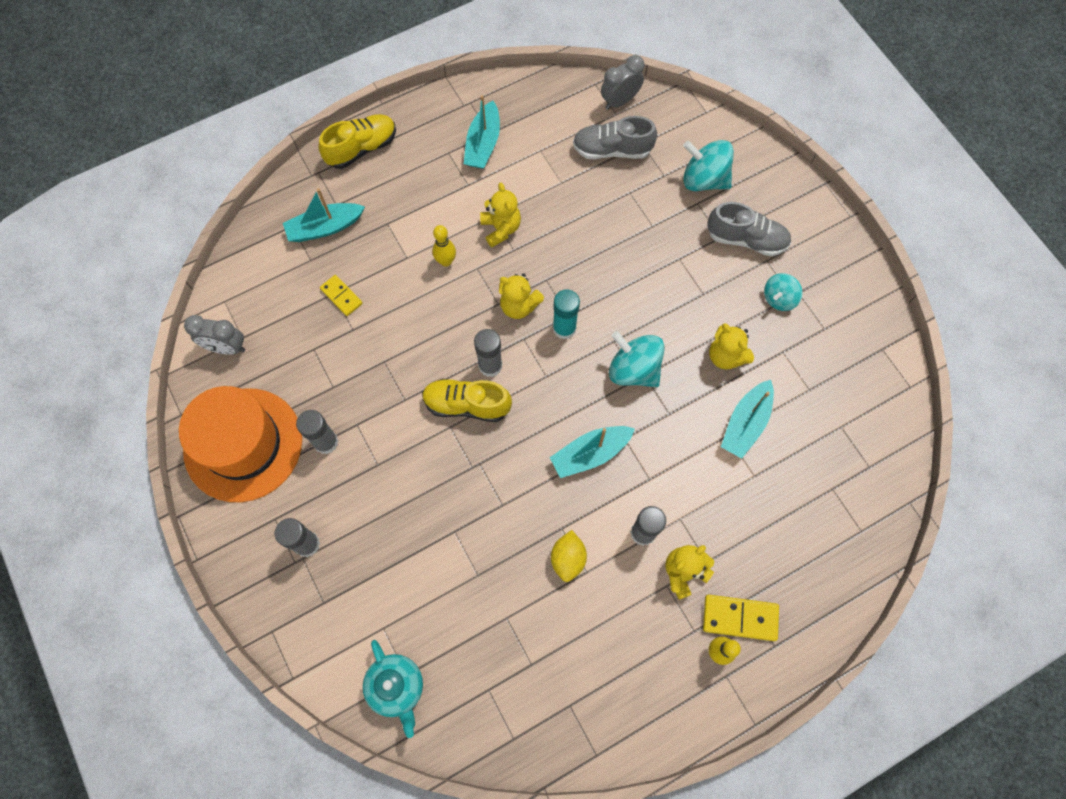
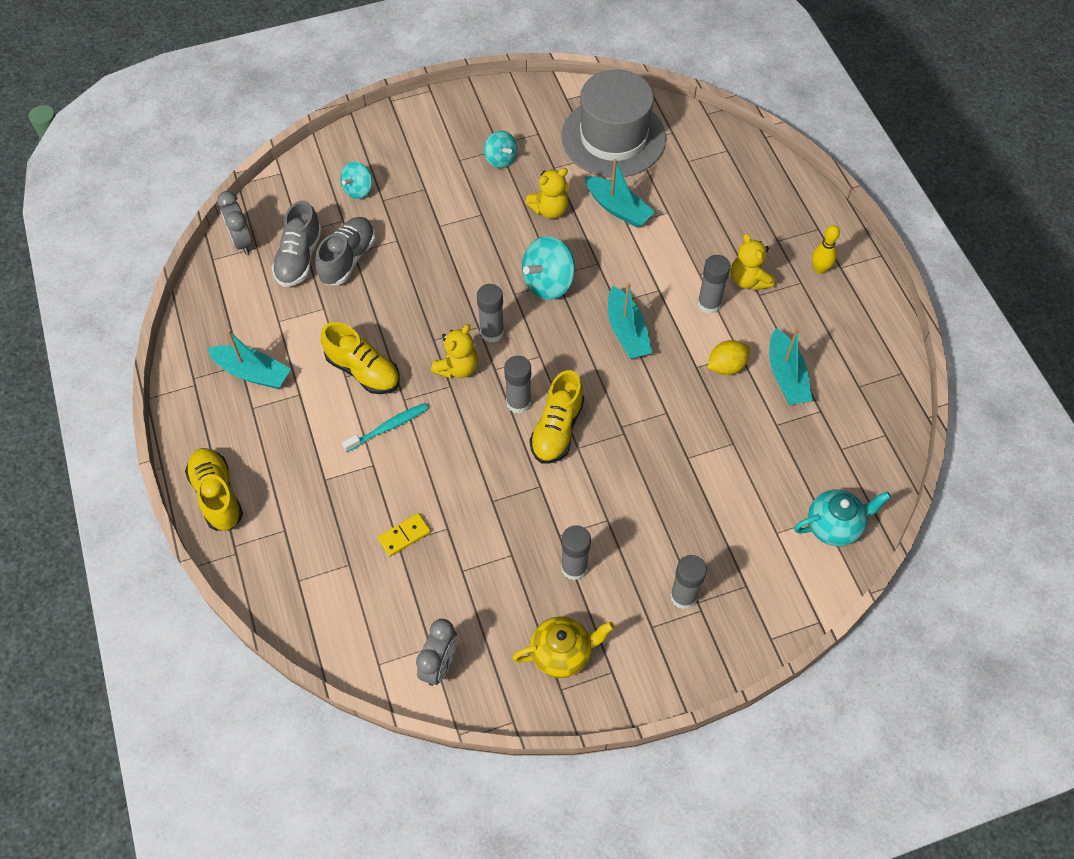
camera: 80 degrees left, 10 degrees down
(243, 444) = (562, 654): orange hat -> yellow teapot
(325, 228) = (311, 545): turquoise boat -> turquoise boat (786, 376)
(446, 261) = (388, 427): yellow bowling pin -> turquoise toothbrush
(501, 228) = (363, 371): yellow teddy bear -> yellow shoe
(564, 328) = (492, 332): turquoise glue stick -> grey glue stick
(568, 559) = (726, 366): yellow lemon -> yellow lemon turned 45 degrees counterclockwise
(704, 179) = (358, 190): turquoise spinning top -> turquoise spinning top, size x0.62
(740, 617) = (792, 248): yellow domino -> none
(746, 239) = (433, 170): grey shoe -> grey shoe (348, 259)
(842, 405) = (613, 137): none -> grey hat

